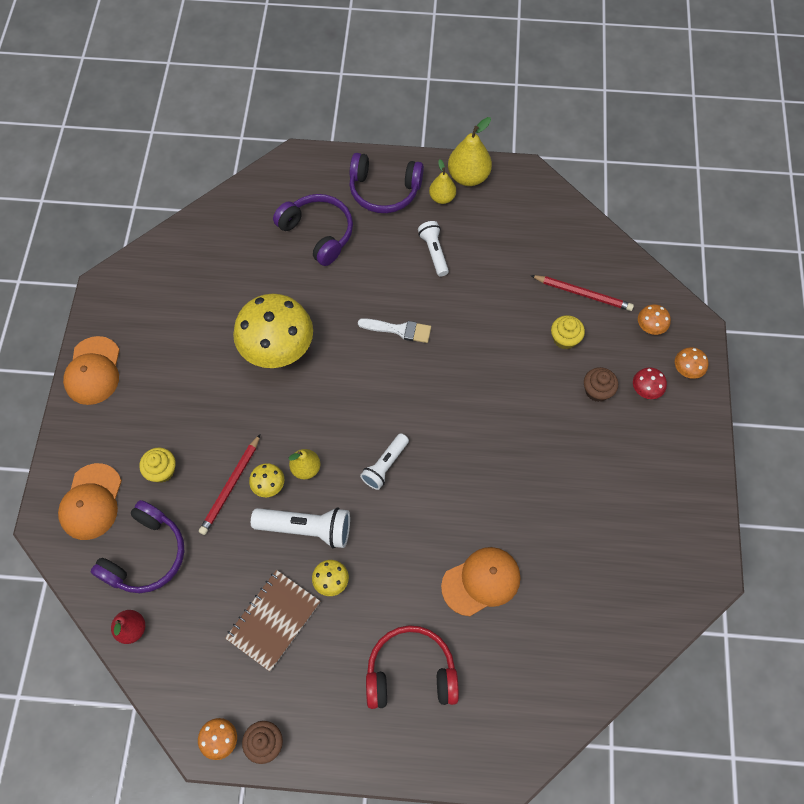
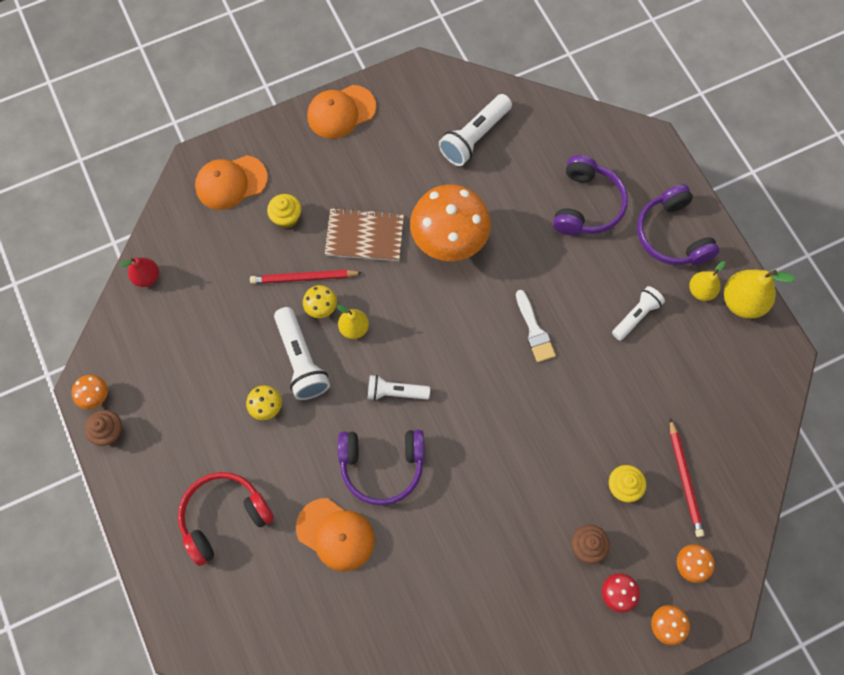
camera: 60 degrees right, 5 degrees up
(146, 555) = (210, 250): purple headphones -> purple headphones (382, 466)
(198, 280) = (474, 137): none -> white flashlight
(273, 620) = (210, 380): brown notebook -> brown notebook (364, 236)
(278, 350) = (449, 241): yellow mushroom -> orange mushroom
(411, 672) = (224, 517): red headphones -> red headphones turned 90 degrees counterclockwise

